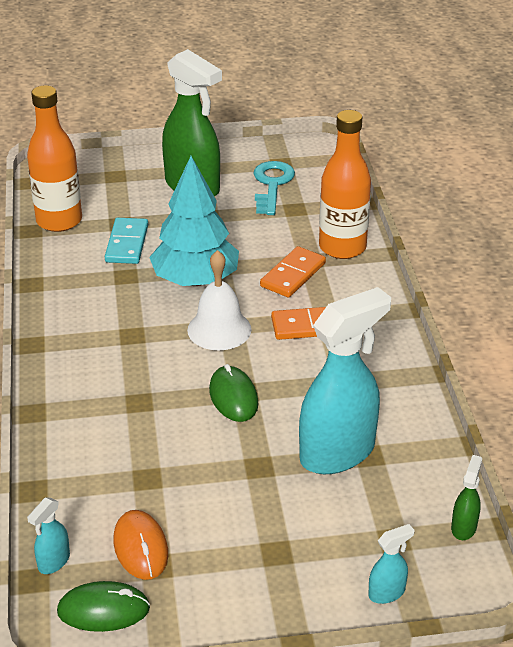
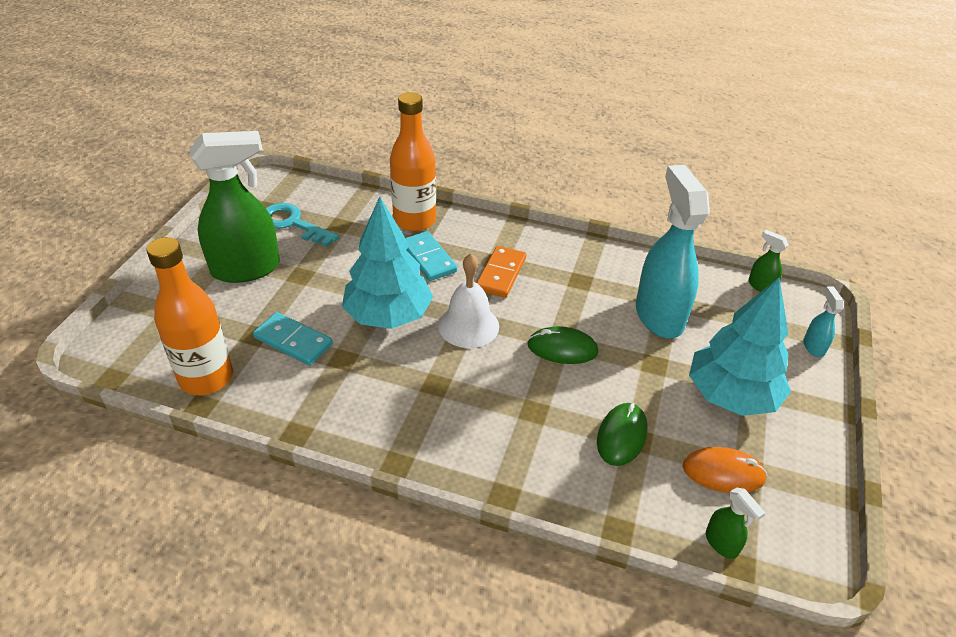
camera: 65 degrees left, 5 degrees up
(53, 562) = (721, 543): turquoise spray bottle -> green spray bottle
(103, 610) = (791, 524): green mouse -> green mouse (621, 436)
(252, 534) = (731, 396): none -> turquoise tree
(293, 275) = (428, 258): orange domino -> turquoise domino

